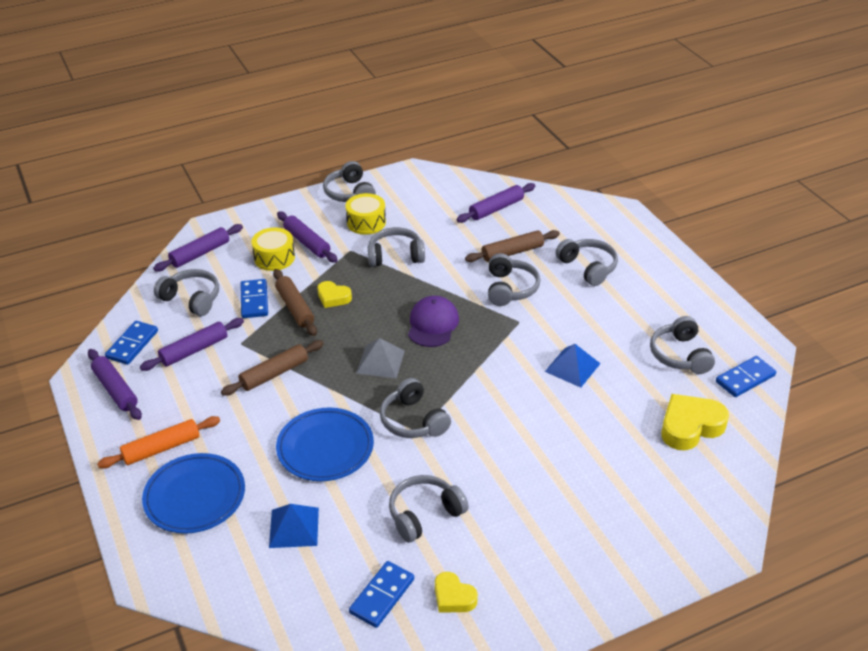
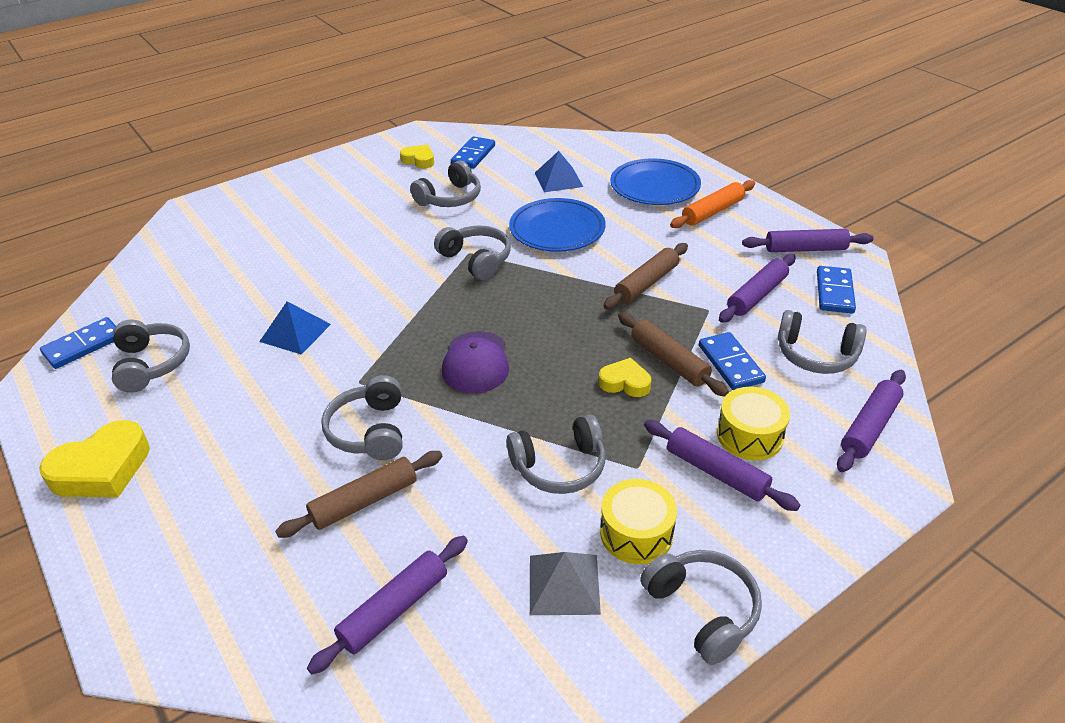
camera: 170 degrees right, 0 degrees up
(115, 390) = (805, 249): purple rolling pin -> purple rolling pin turned 45 degrees counterclockwise
(380, 361) = (530, 310): grey pyramid -> grey pyramid (564, 584)
(588, 267) = (239, 487): grey headphones -> none
(690, 426) = (177, 289): yellow heart -> yellow heart (102, 469)

